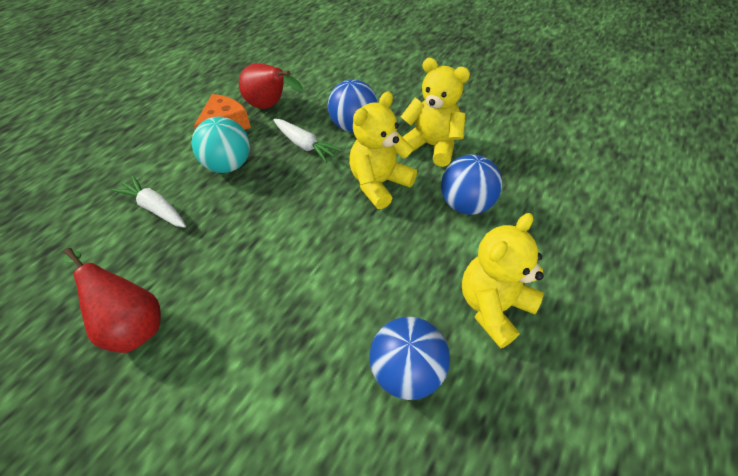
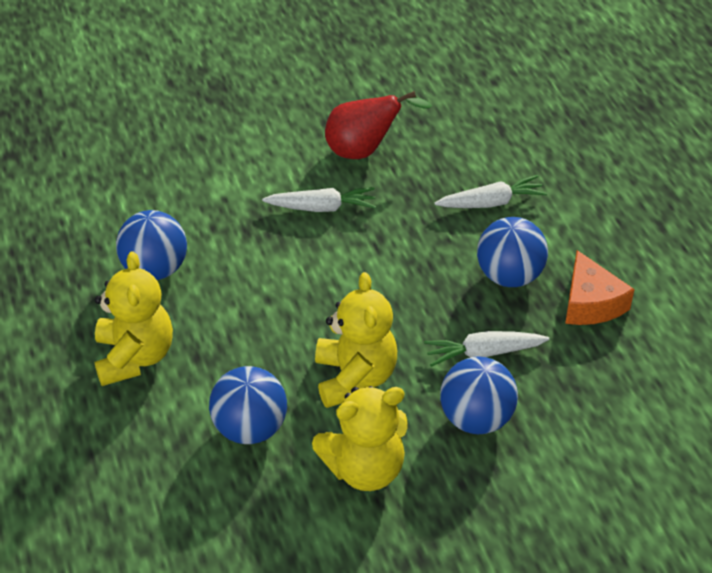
camera: 130 degrees right, 5 degrees down
(228, 165) = (509, 276): turquoise ball -> blue ball
(233, 304) = (322, 207): none -> white carrot
(270, 106) = (596, 362): red pear -> none

